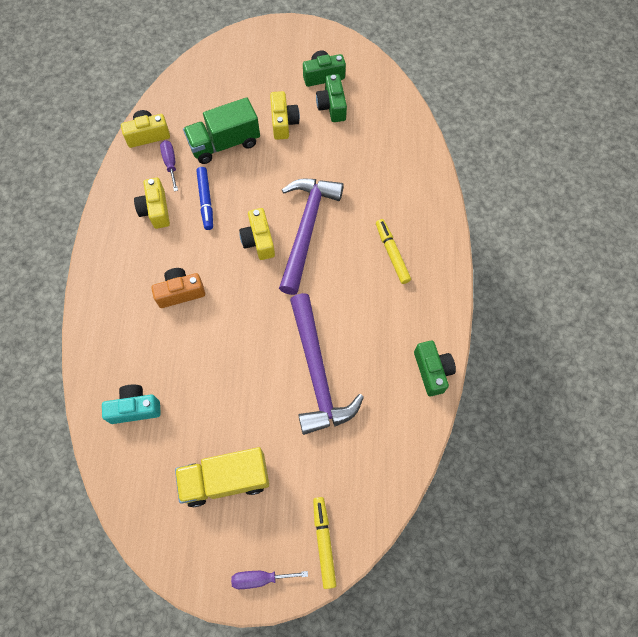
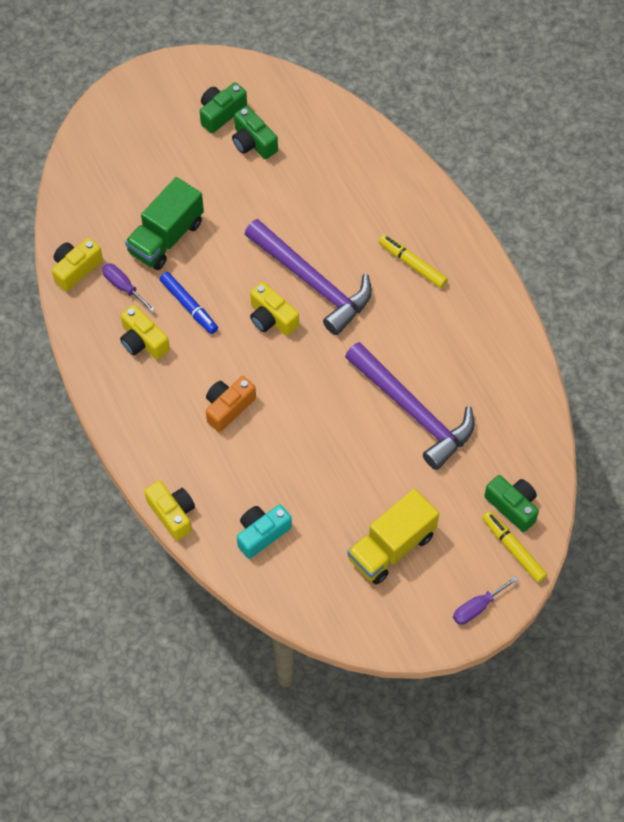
camera: 30 degrees left, 5 degrees down
(283, 122) = (213, 184): yellow camera -> yellow camera (172, 514)
(306, 229) = (312, 282): purple hammer -> purple hammer turned 150 degrees clockwise
(432, 371) = (518, 354): green camera -> green camera (512, 506)

